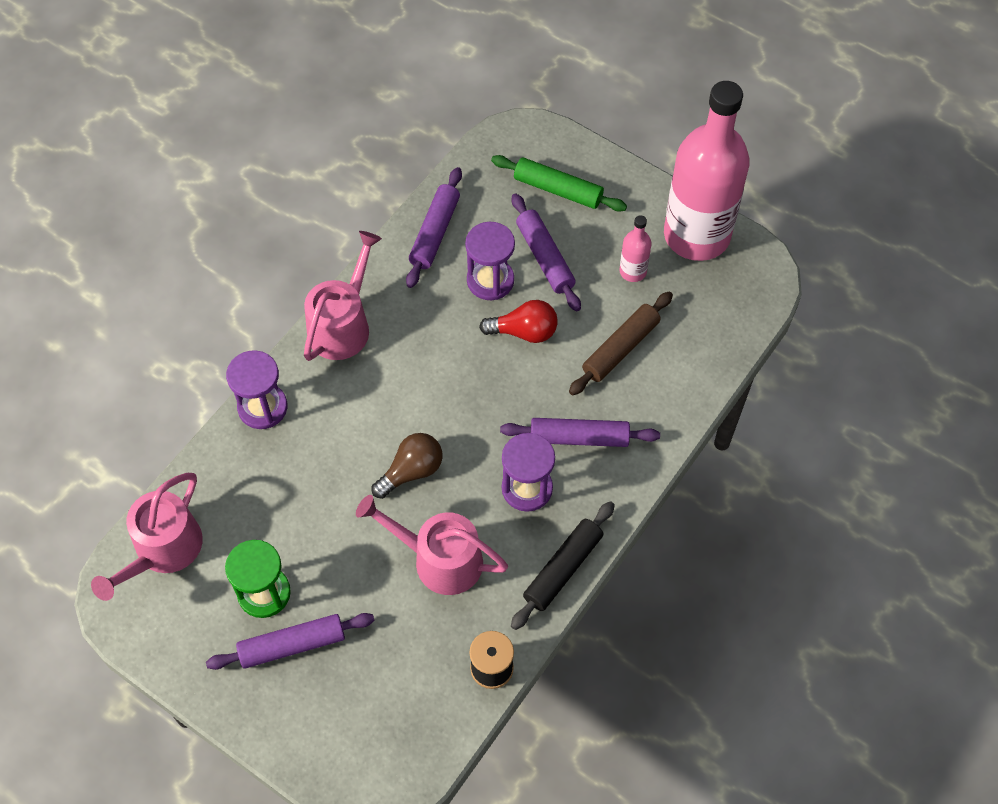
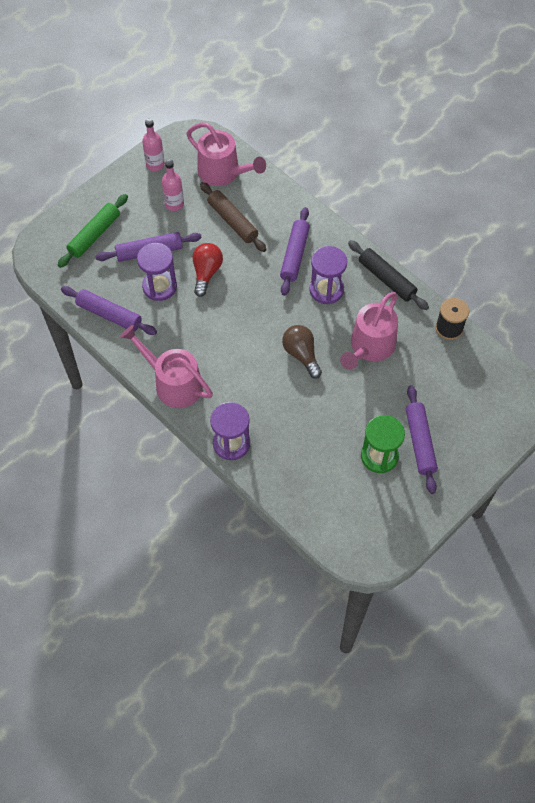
camera: 80 degrees left, 0 degrees up
(163, 550) = (336, 520): pink watering can -> pink watering can (223, 172)
(696, 235) = (155, 164): pink bottle -> pink bottle, size x0.40

